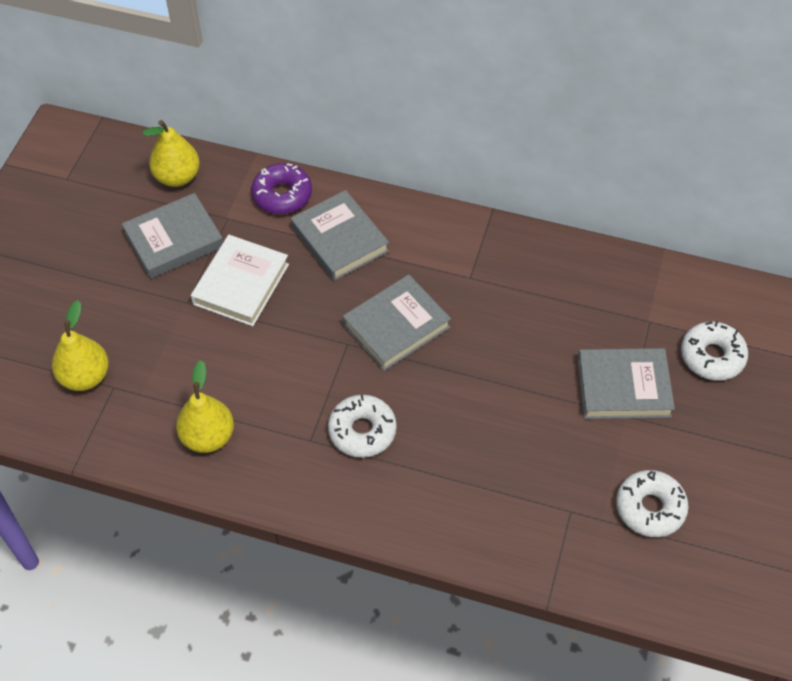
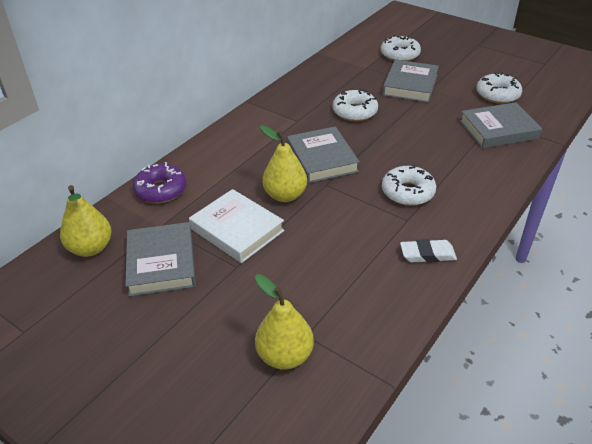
camera: 70 degrees left, 15 degrees down
(208, 437) = (385, 278): yellow pear -> yellow pear (285, 195)
(256, 470) = (427, 254): none -> white eraser
(339, 239) = (226, 169): grey book -> grey book (498, 130)
(518, 335) = (354, 112): none -> white donut

